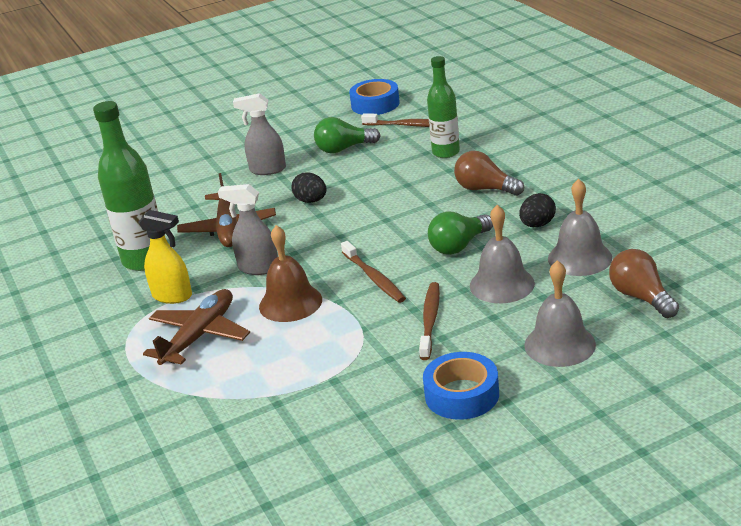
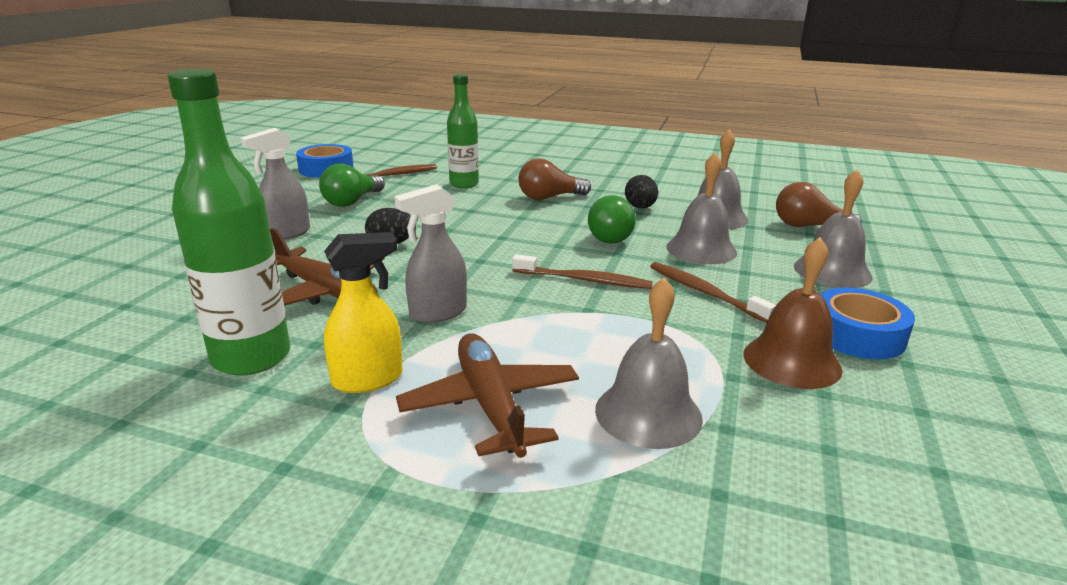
camera: 50 degrees left, 5 degrees down
(256, 376) = (648, 413): none -> grey bell
(290, 303) = (540, 329): brown bell -> brown bell (791, 361)

